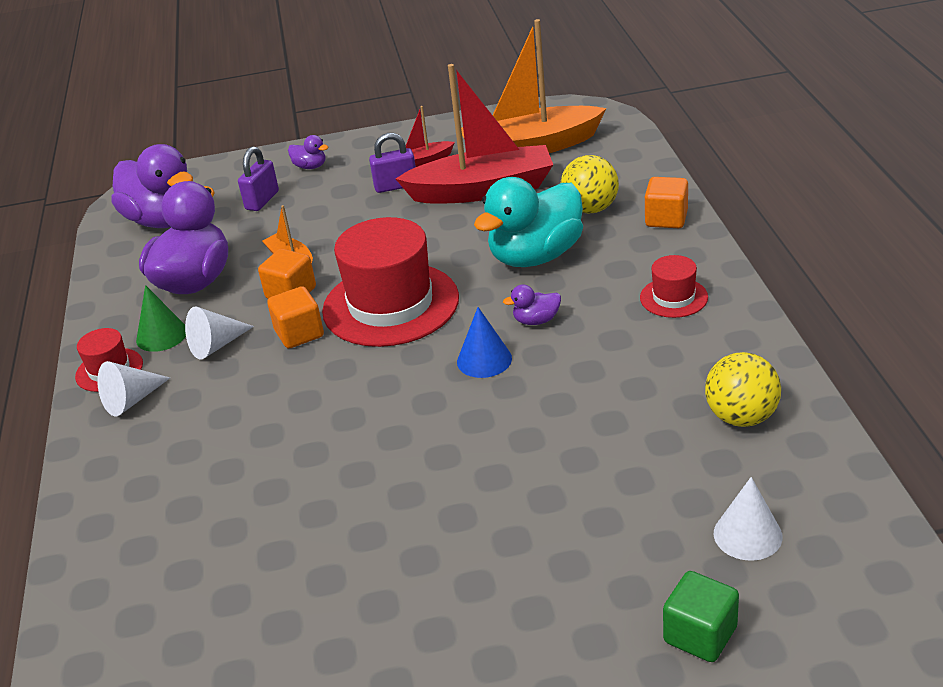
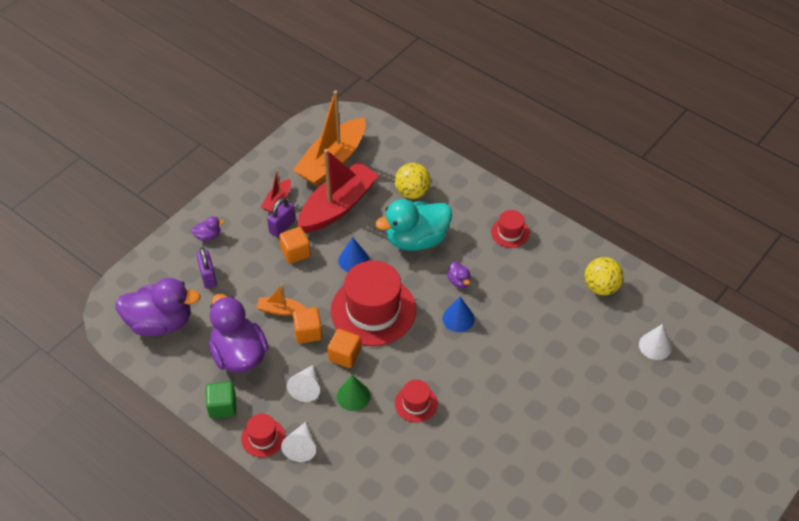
camera: 45 degrees left, 15 degrees up
(161, 335) = (265, 399): green cone -> green cone (353, 396)
(313, 425) = (416, 403): none -> red hat
(433, 246) = (353, 260): none -> blue cone
(535, 256) = (416, 240): turquoise duck -> turquoise duck turned 60 degrees clockwise
(536, 320) = (459, 281): purple duck -> purple duck turned 60 degrees counterclockwise
(666, 219) = (458, 181): orange cube -> orange cube (295, 252)
(700, 635) = (678, 402): green cube -> green cube (222, 407)

